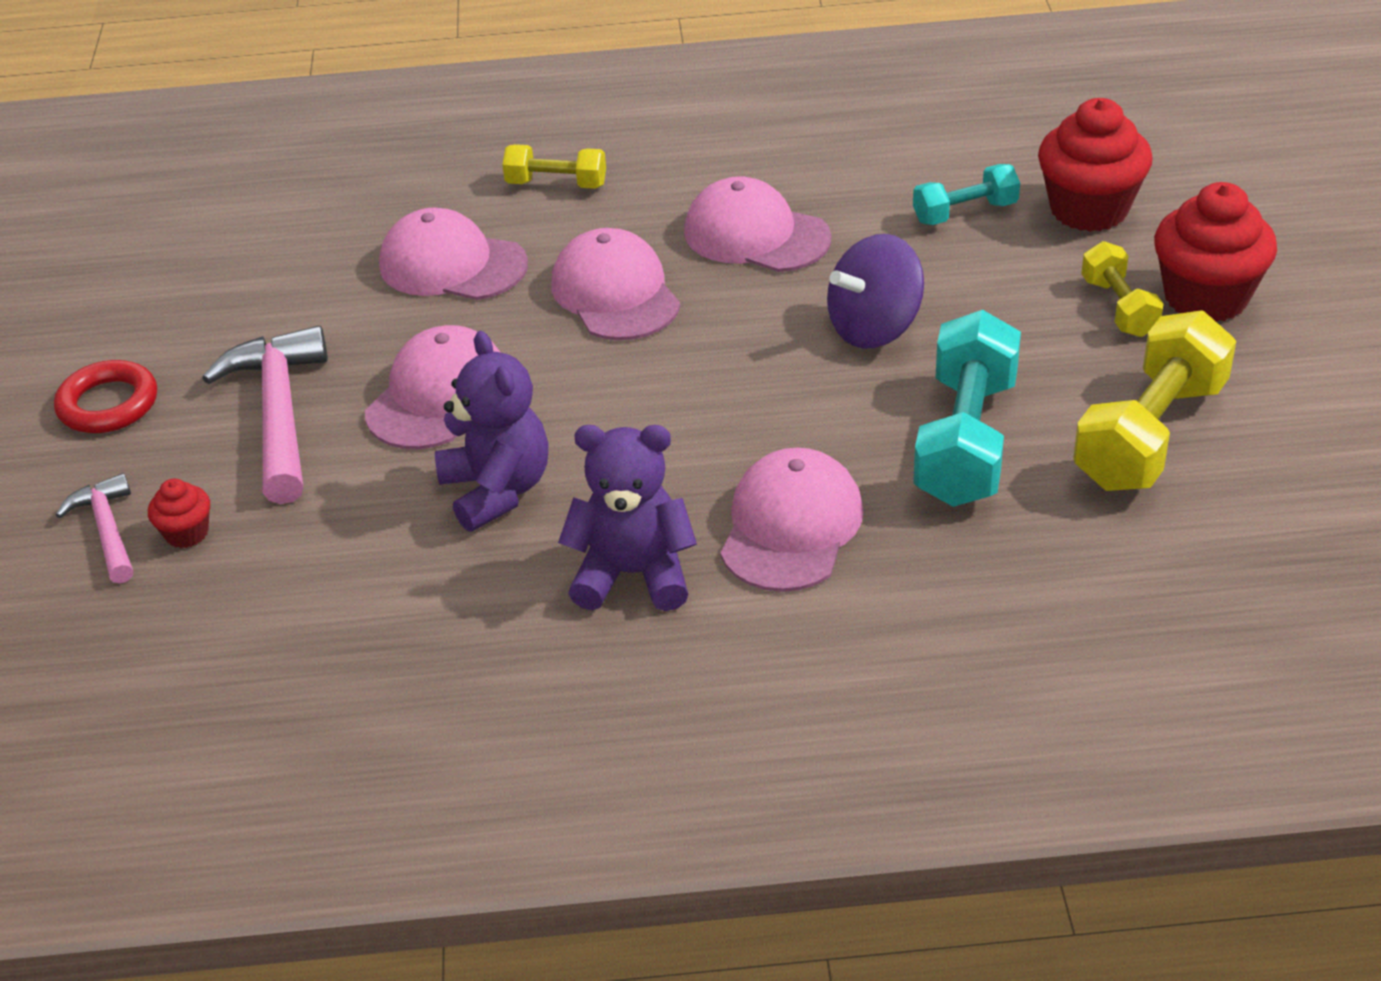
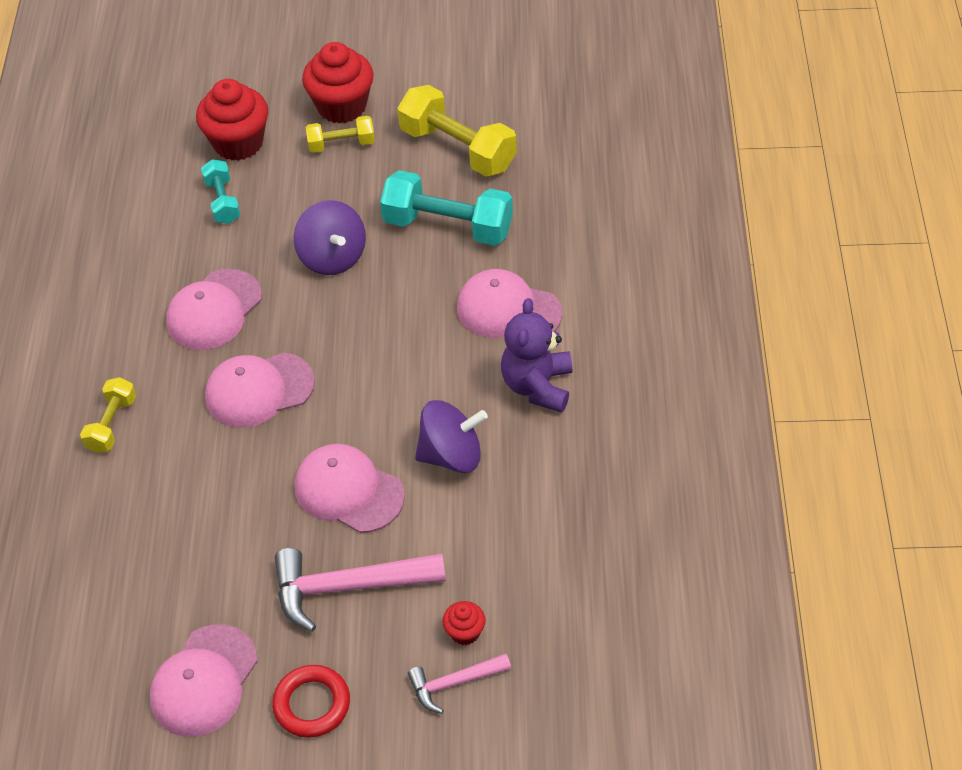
camera: 85 degrees left, 10 degrees up
(452, 265) = (197, 488): pink cap -> pink cap (204, 681)
(497, 490) = (452, 455): purple teddy bear -> purple spinning top

